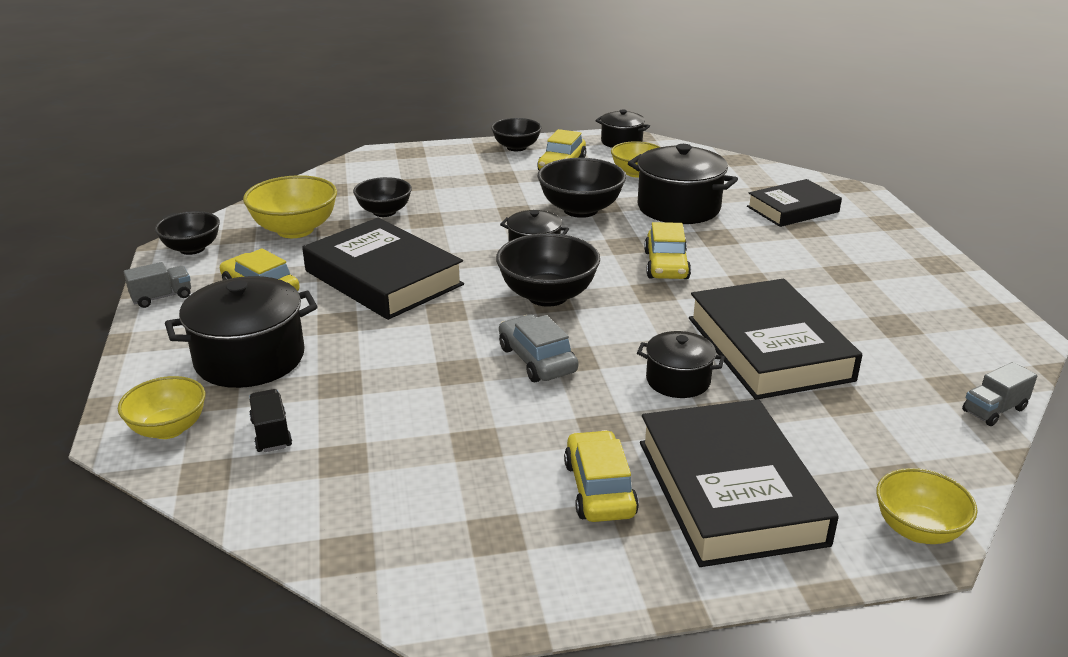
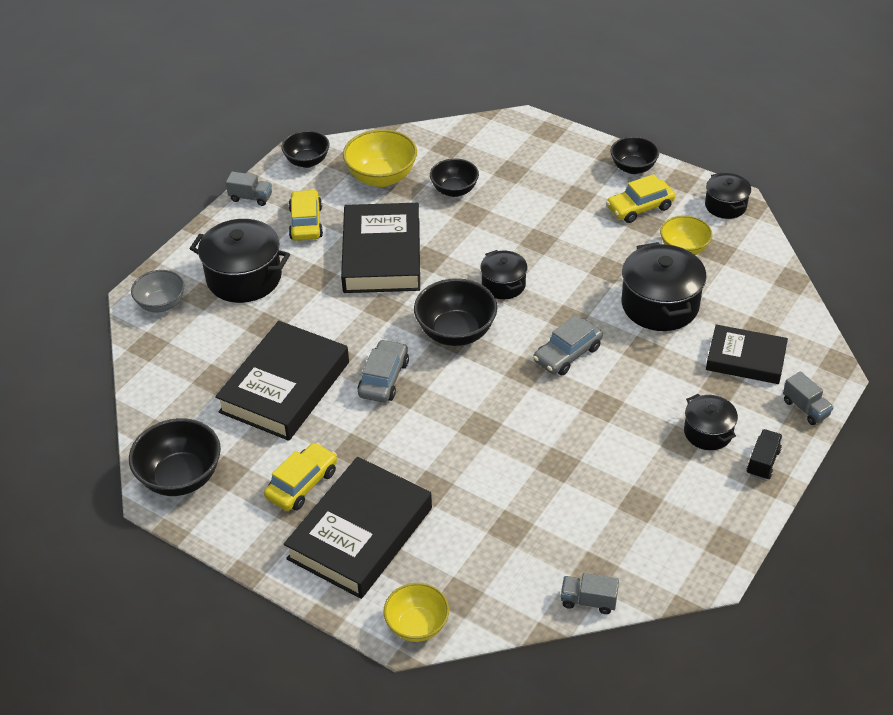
camera: 45 degrees right, 15 degrees up
(168, 429) = (161, 304): yellow bowl -> grey bowl
(271, 434) = (200, 339): black truck -> black truck (763, 462)
(580, 210) = (586, 265): black bowl -> black bowl (181, 477)
(666, 265) = (567, 354): yellow car -> grey car
(678, 380) = (438, 447): black pot -> black pot (708, 432)
(768, 348) = (526, 463): black book -> black book (284, 387)
(880, 216) = (805, 408): none -> grey truck

